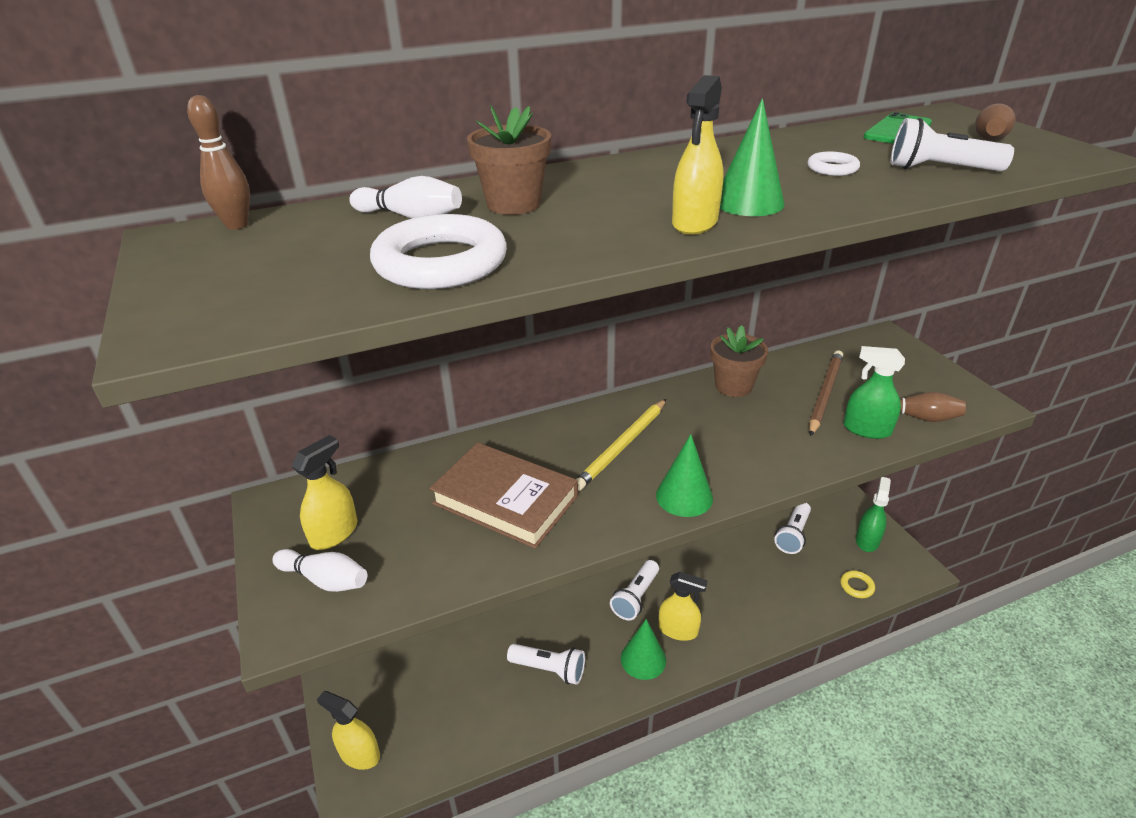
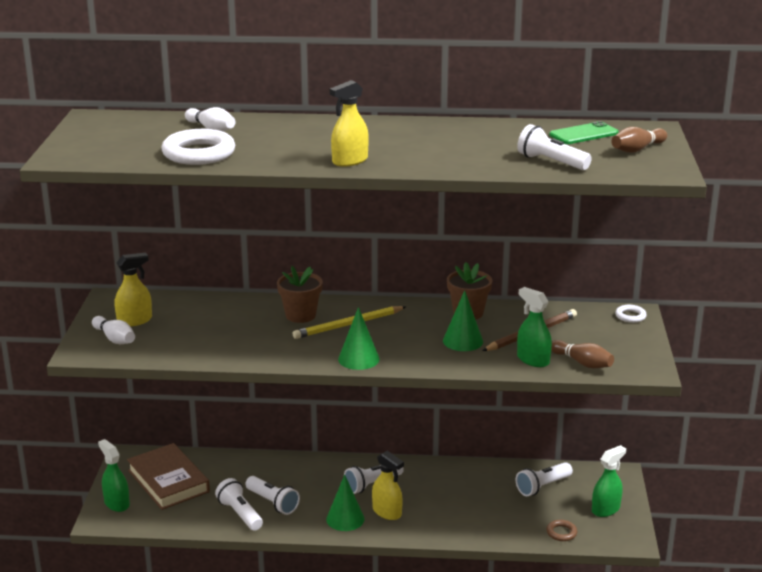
camera: 25 degrees right, 10 degrees down
(237, 225) = (124, 116): brown bowling pin -> none
(359, 754) = (116, 503): yellow spray bottle -> green spray bottle
(505, 500) = (246, 331): brown book -> brown book (168, 481)
(513, 204) = (271, 133): brown flower pot -> brown flower pot (300, 315)
(523, 703) = (240, 514): none -> white flashlight
(748, 202) = (398, 157): green cone -> green cone (463, 341)
(832, 168) = (486, 149): white ring -> white ring (630, 316)
(856, 586) = (561, 533): yellow ring -> brown ring

